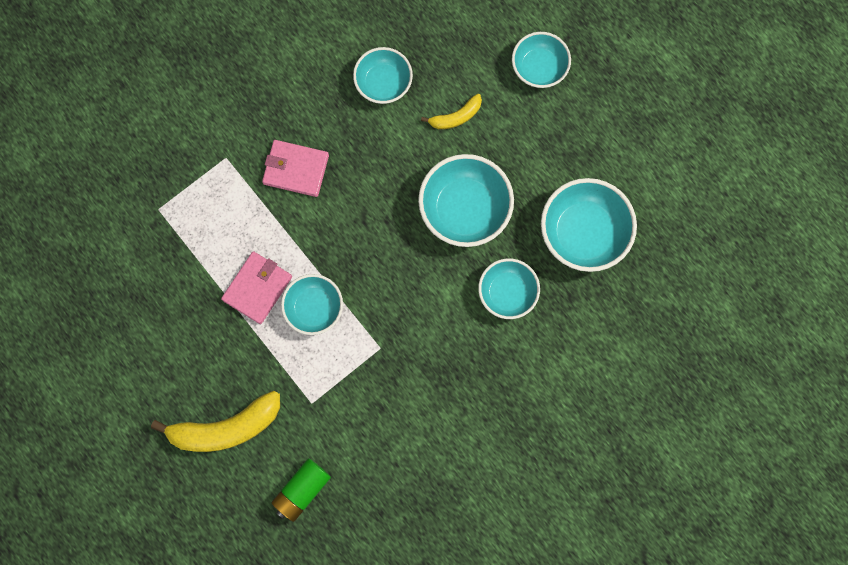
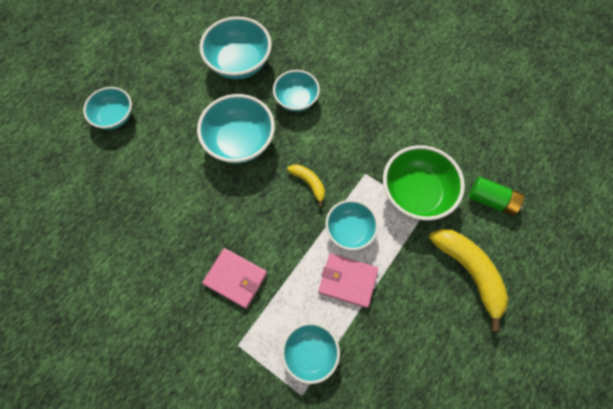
camera: 105 degrees left, 10 degrees down
(296, 169) = (235, 278): pink wallet -> pink wallet turned 60 degrees counterclockwise
(337, 401) = (416, 193): none -> green bowl
(383, 83) = (144, 227): turquoise bowl -> turquoise bowl (310, 353)
(456, 117) = (165, 165): yellow banana -> yellow banana (309, 183)

